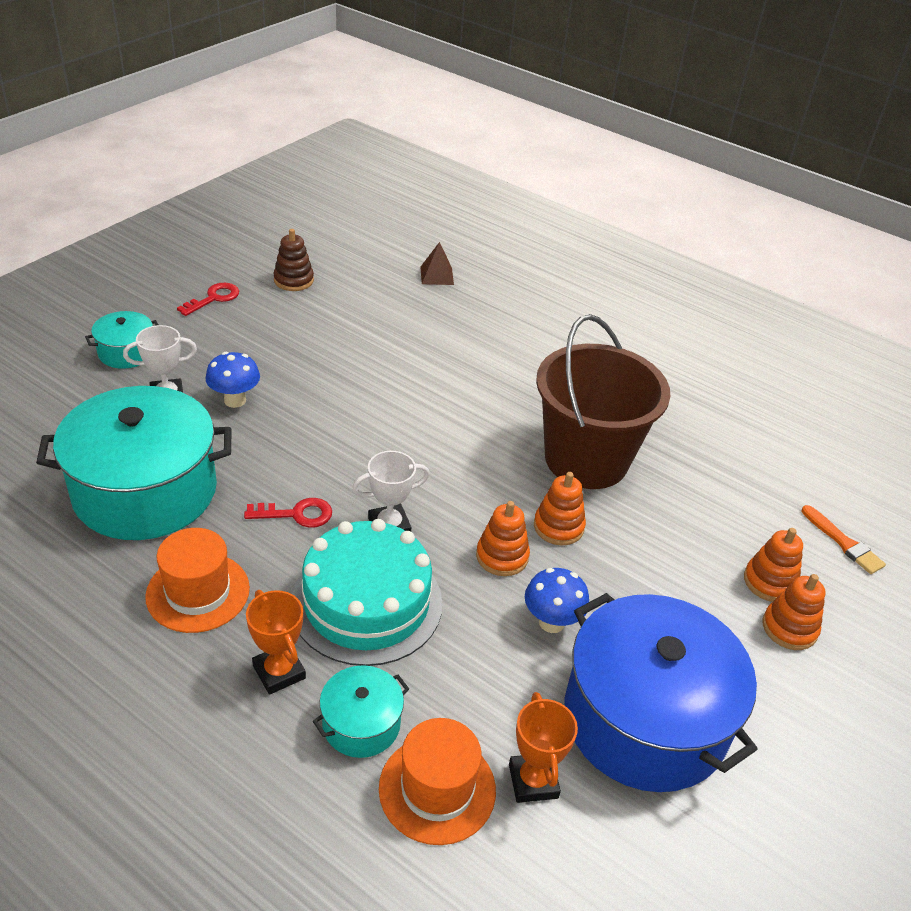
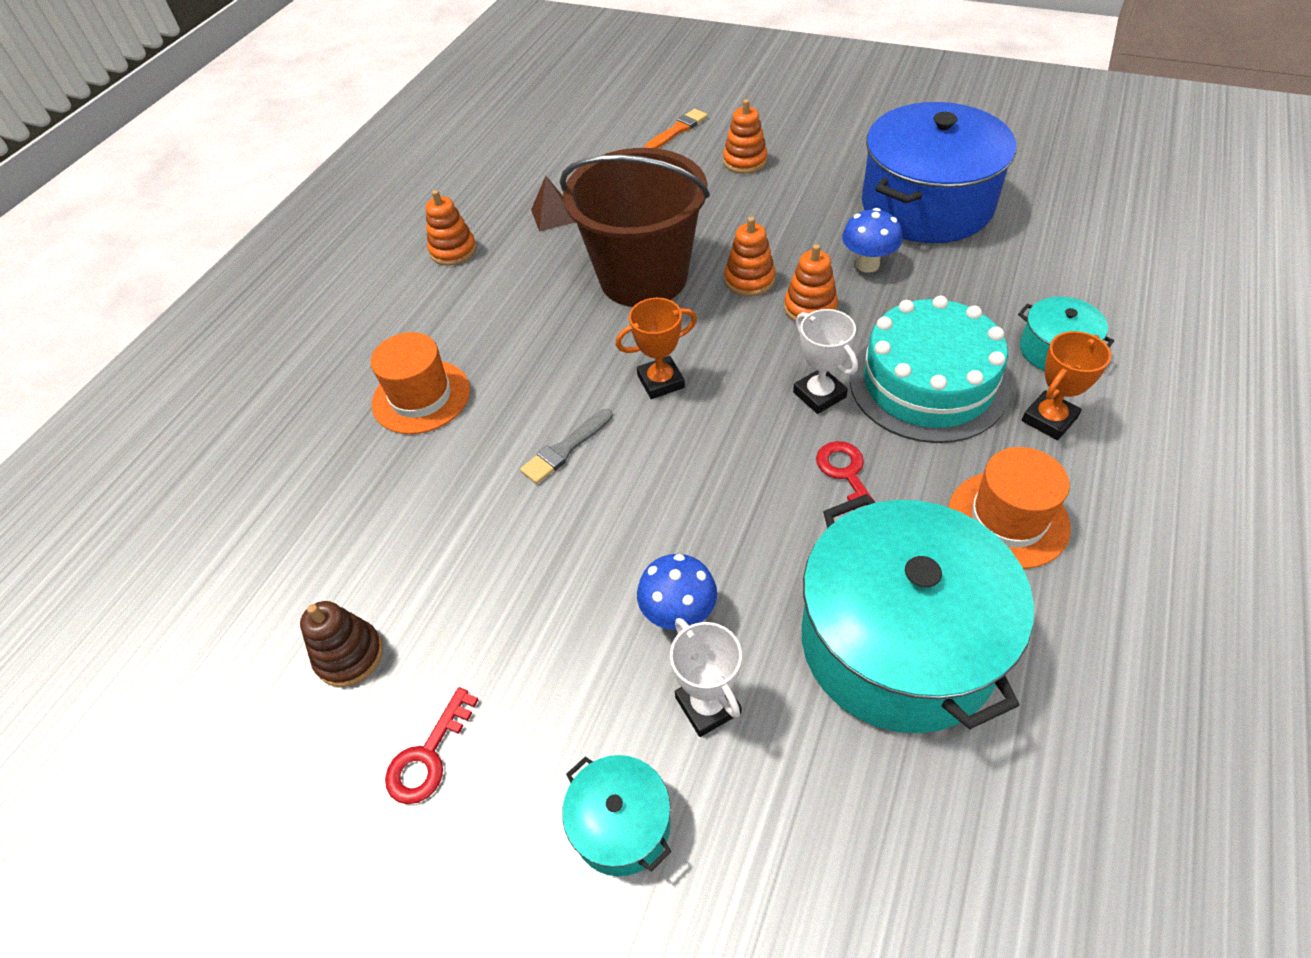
camera: 95 degrees left, 10 degrees up
(214, 298) = (428, 756): red key -> red key turned 90 degrees counterclockwise
(404, 380) = (565, 449): none -> grey brush
(437, 275) = (306, 478): brown pyramid -> brown pyramid (553, 215)
(437, 789) = (1074, 293): orange hat -> orange hat (421, 397)
(533, 781) = (1025, 248): orange trophy -> orange trophy (661, 381)
(789, 628) = (788, 149): orange stacking toy -> orange stacking toy (453, 251)

